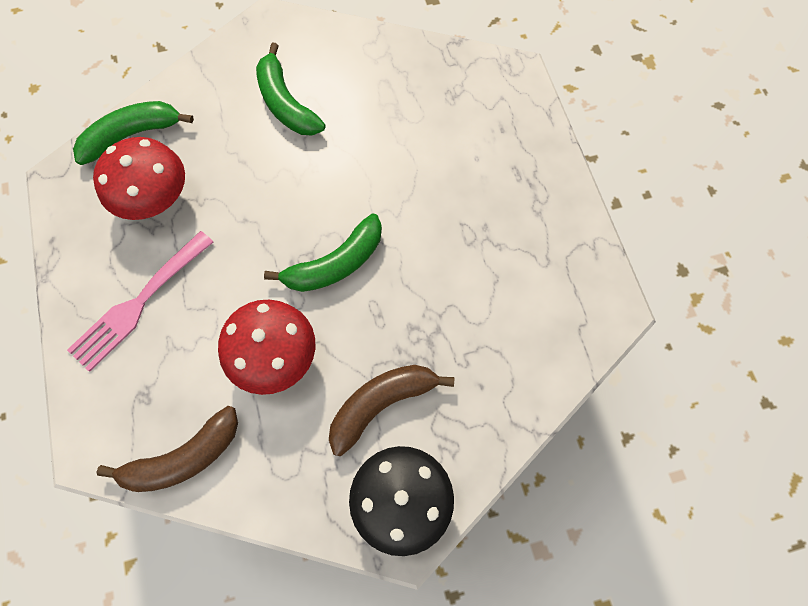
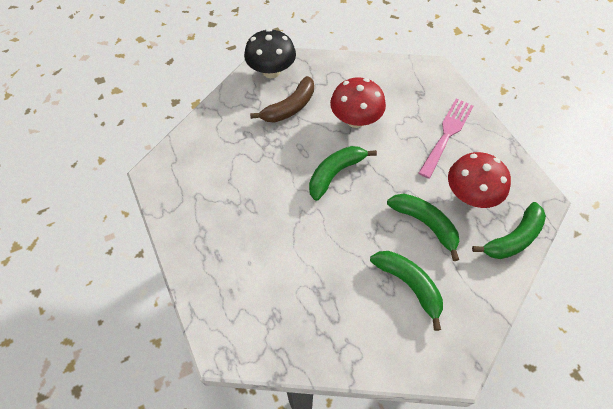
camera: 170 degrees right, 10 degrees down
(183, 458) = (386, 72): brown banana -> none
(235, 171) = (425, 224): none -> green banana

